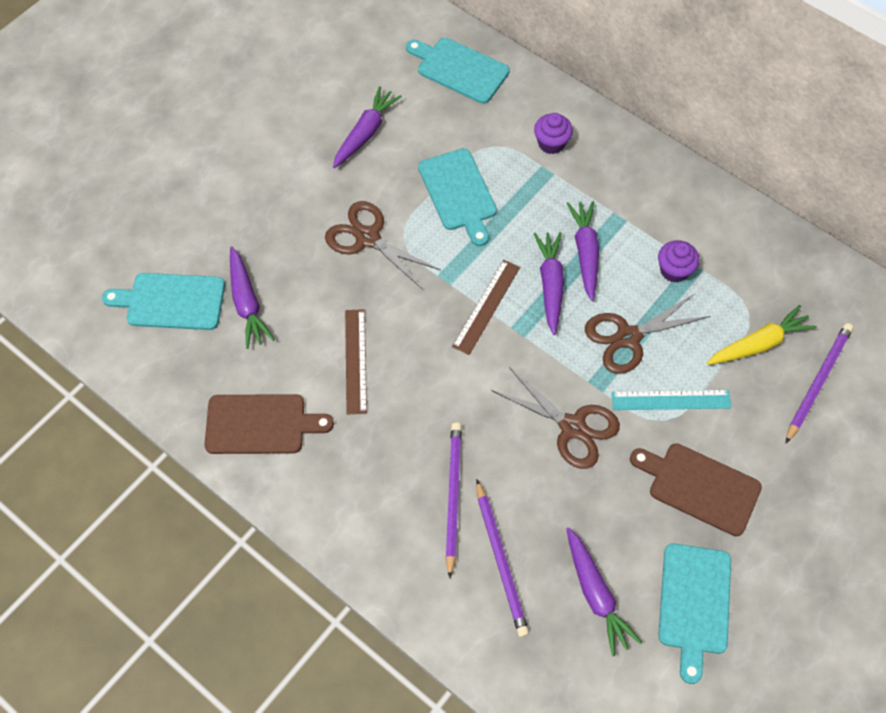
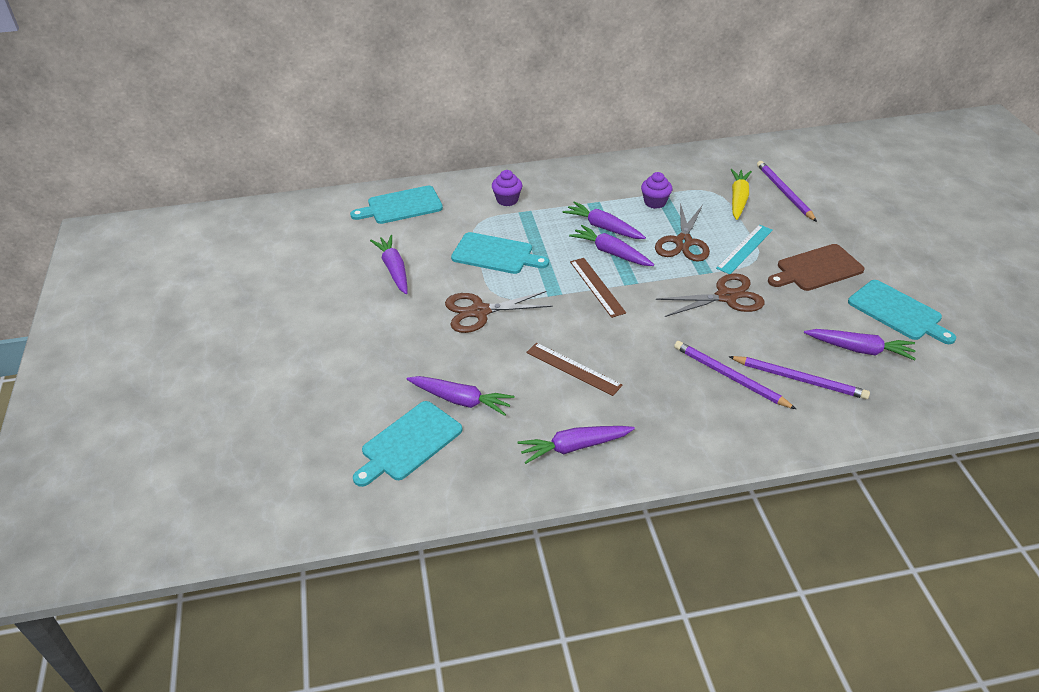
camera: 50 degrees left, 20 degrees down
(260, 424) = (574, 447): brown cutting board -> purple carrot

